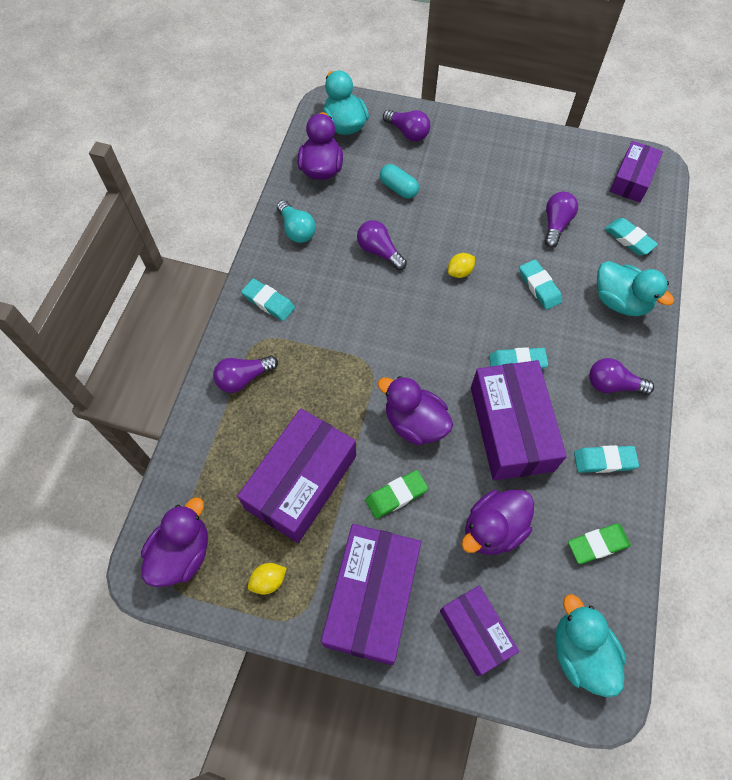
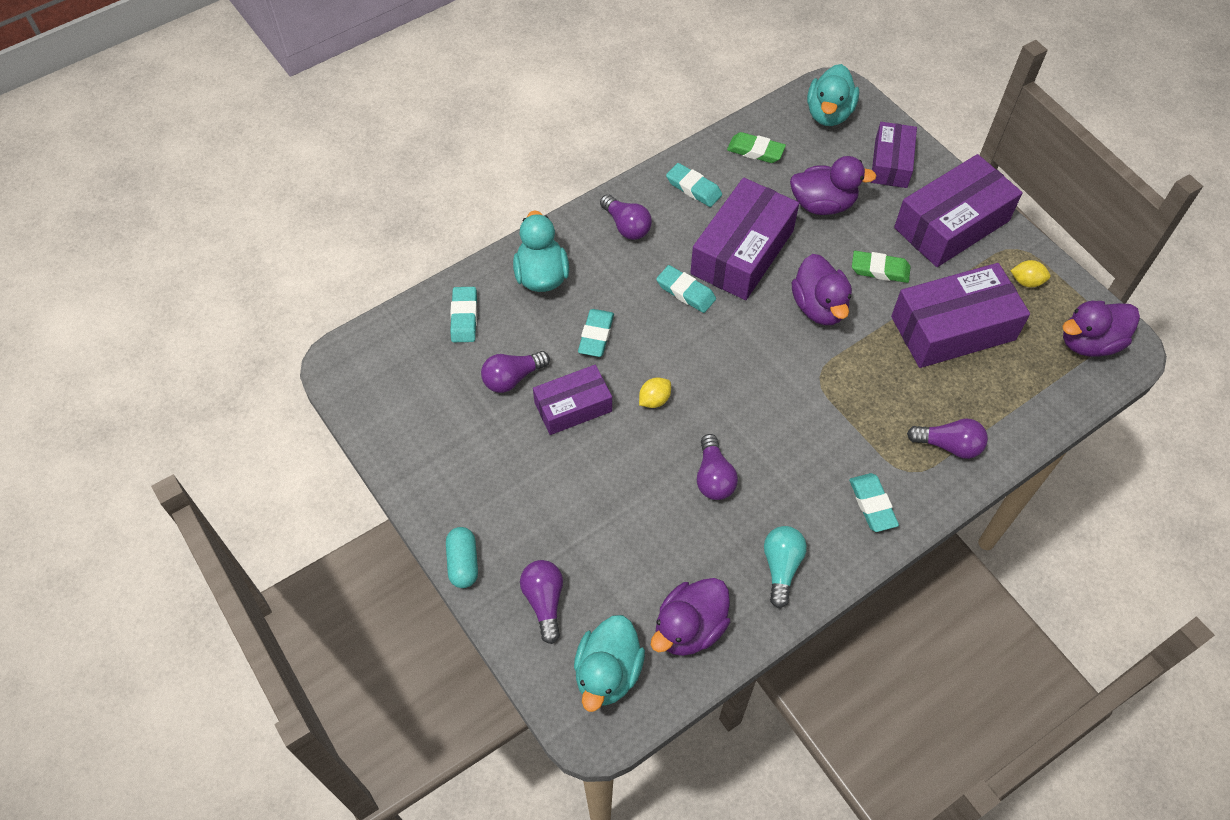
camera: 140 degrees left, 5 degrees down
(398, 188) = (626, 535): turquoise capsule -> turquoise capsule (463, 563)
(460, 272) = (654, 400): yellow lemon -> yellow lemon turned 45 degrees counterclockwise
(632, 179) = (384, 367): purple box -> purple box (573, 407)

